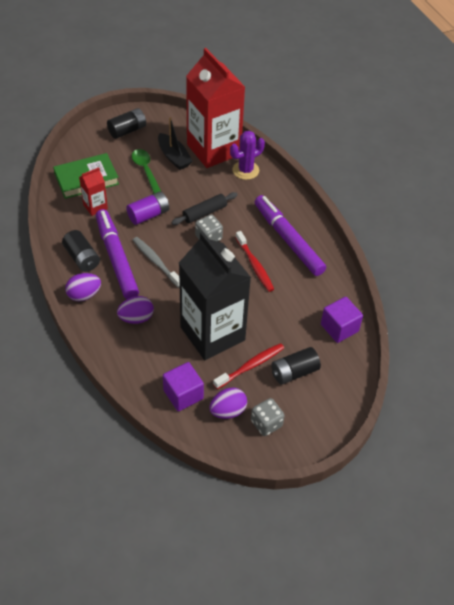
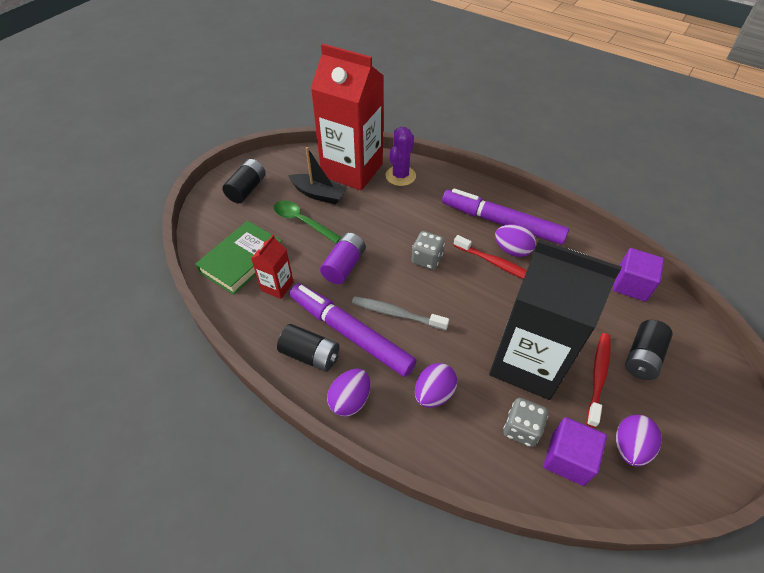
camera: 30 degrees left, 0 degrees up
(204, 213) = (399, 235): black rolling pin -> none
(266, 423) = (678, 436): grey dice -> grey dice (521, 429)
(275, 262) = (512, 250): none -> purple egg

